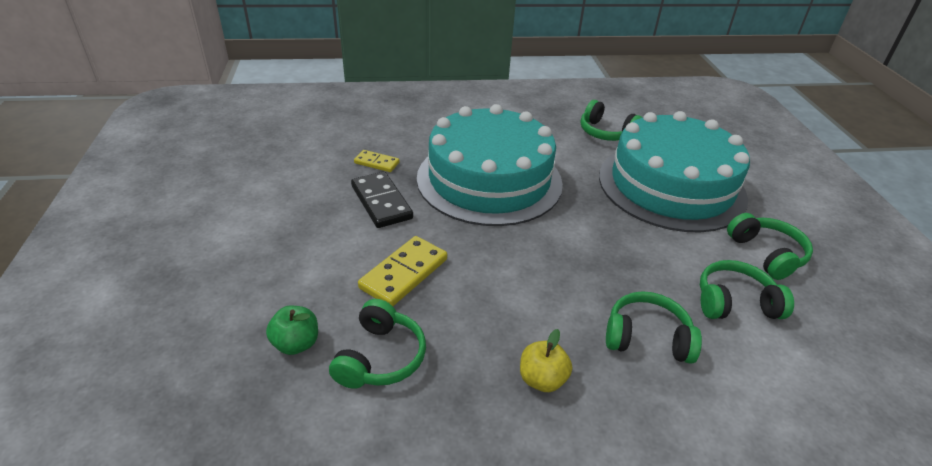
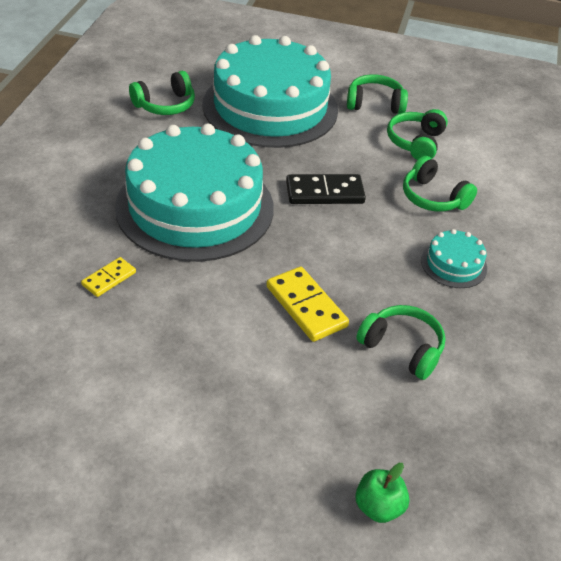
camera: 70 degrees left, 5 degrees up
(296, 344) = (367, 401): green apple -> green apple (378, 507)
(381, 202) = (186, 294): black domino -> black domino (324, 193)
(542, 379) = (454, 264): yellow apple -> turquoise cake
(647, 337) = (433, 197): green headphones -> green headphones turned 75 degrees counterclockwise

